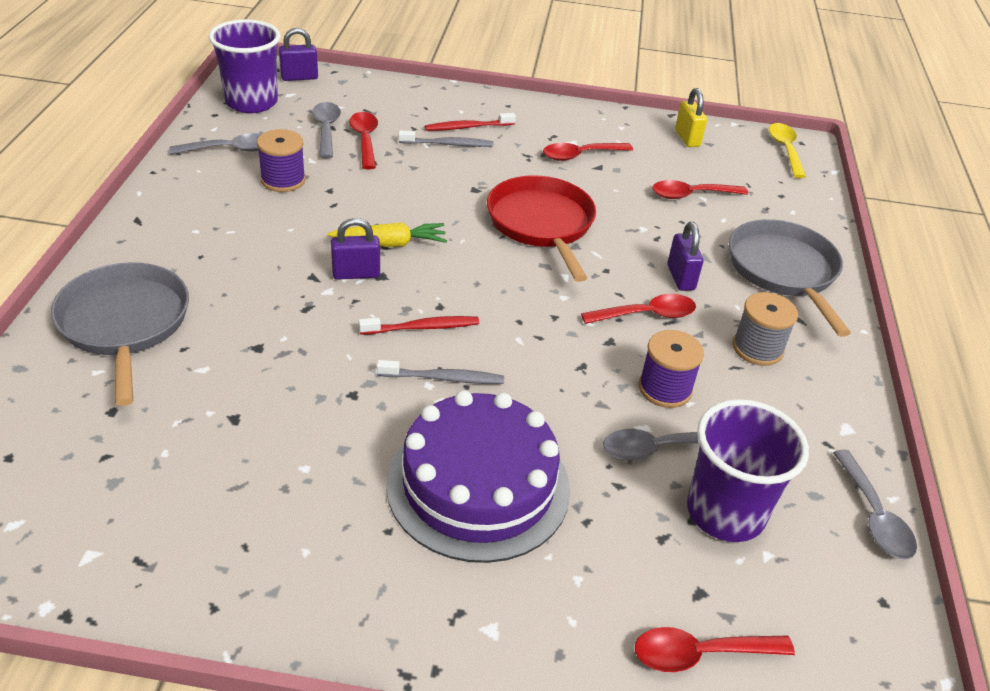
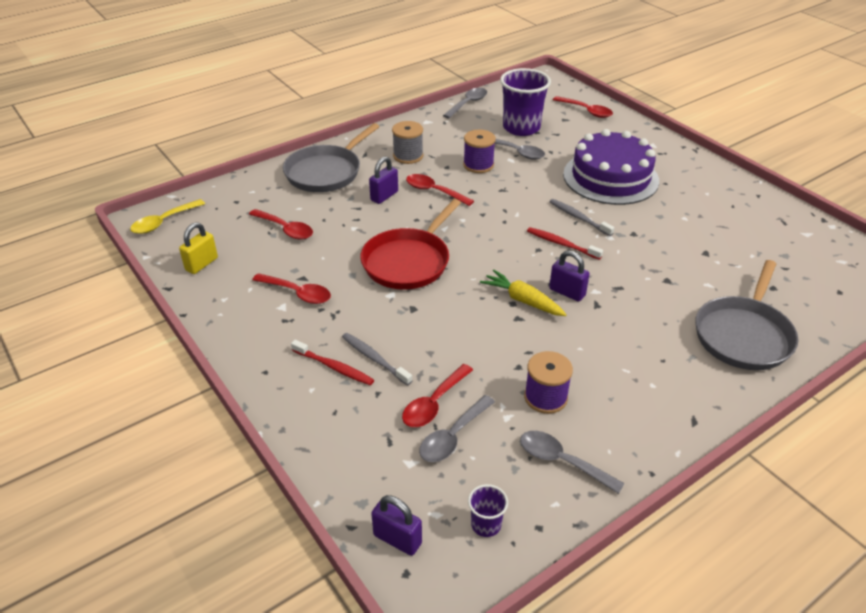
camera: 130 degrees left, 0 degrees up
(251, 102) = (486, 524): purple cup -> purple cup, size x0.46

